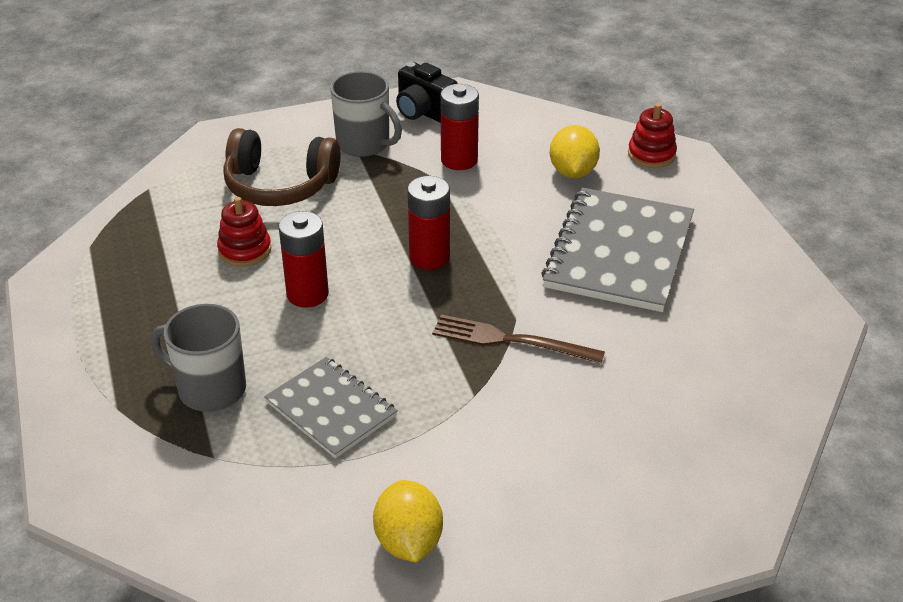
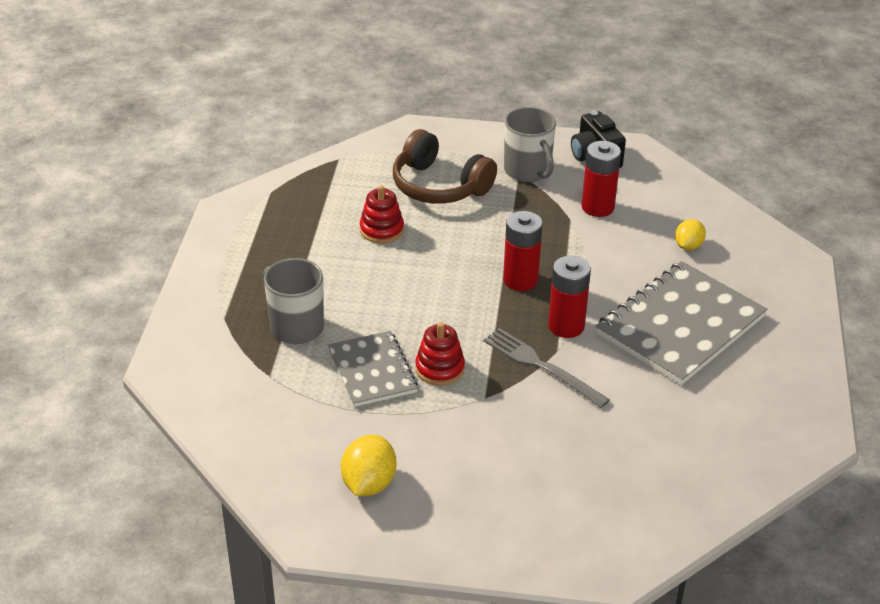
camera: 25 degrees right, 0 degrees up
(307, 294) = (408, 279): red battery -> red battery (566, 326)
(511, 340) = (541, 366): brown fork -> grey fork
(572, 172) = (688, 246): yellow lemon -> yellow lemon, size x0.65
(651, 154) = (770, 251): red stacking toy -> red stacking toy (440, 368)

